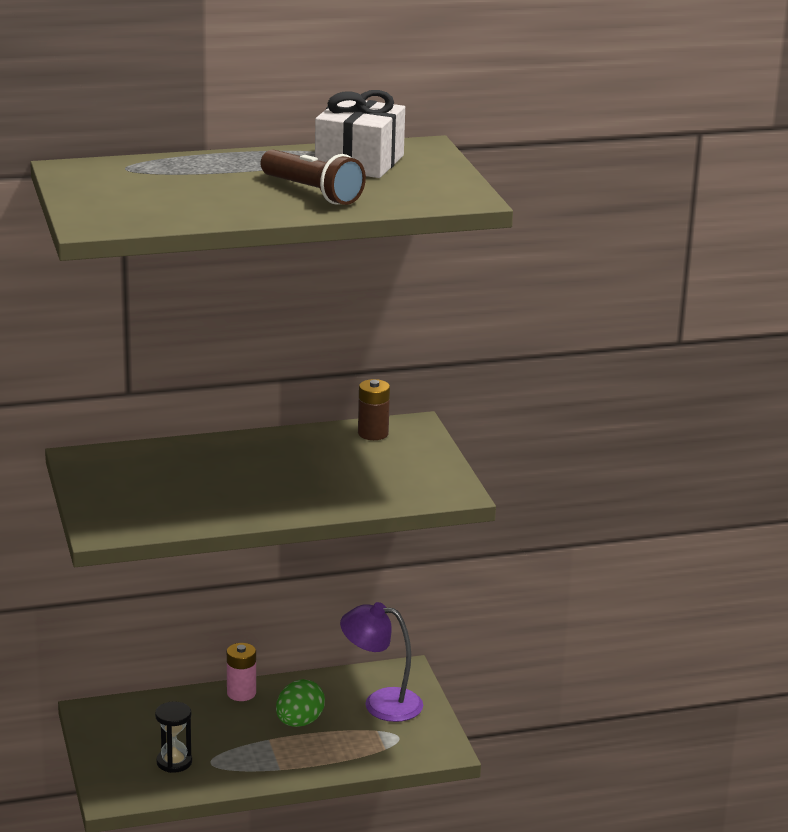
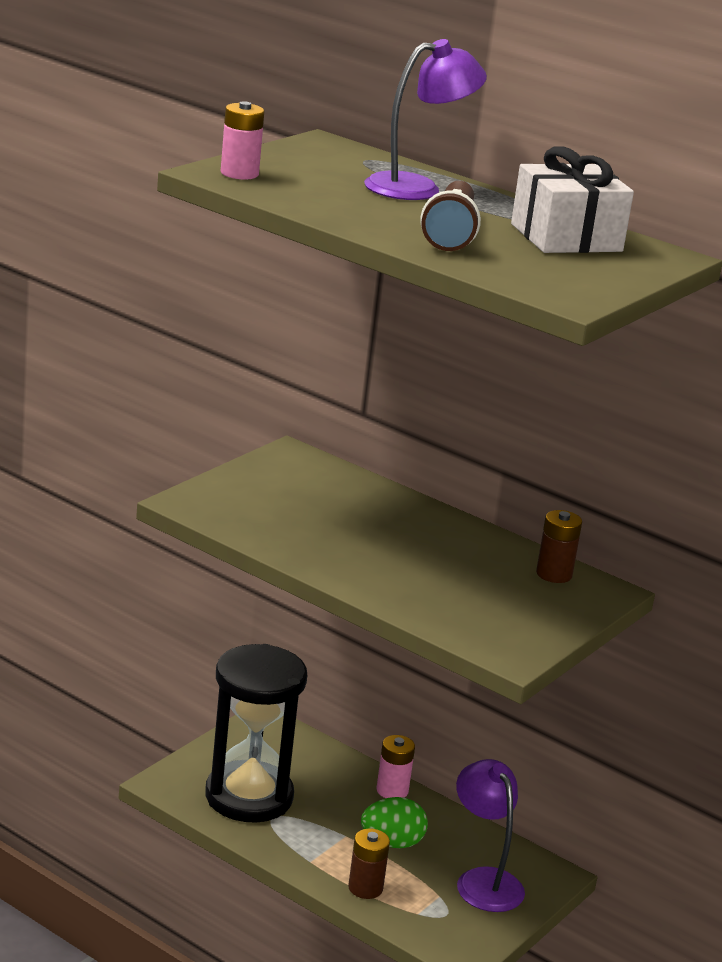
camera: 50 degrees right, 0 degrees up
(104, 217) = (239, 173): none -> pink battery
(174, 762) = (249, 796): black hourglass -> black hourglass, size x2.32
(207, 172) = (417, 187): none -> purple lamp
(335, 758) = (365, 888): none -> brown battery

